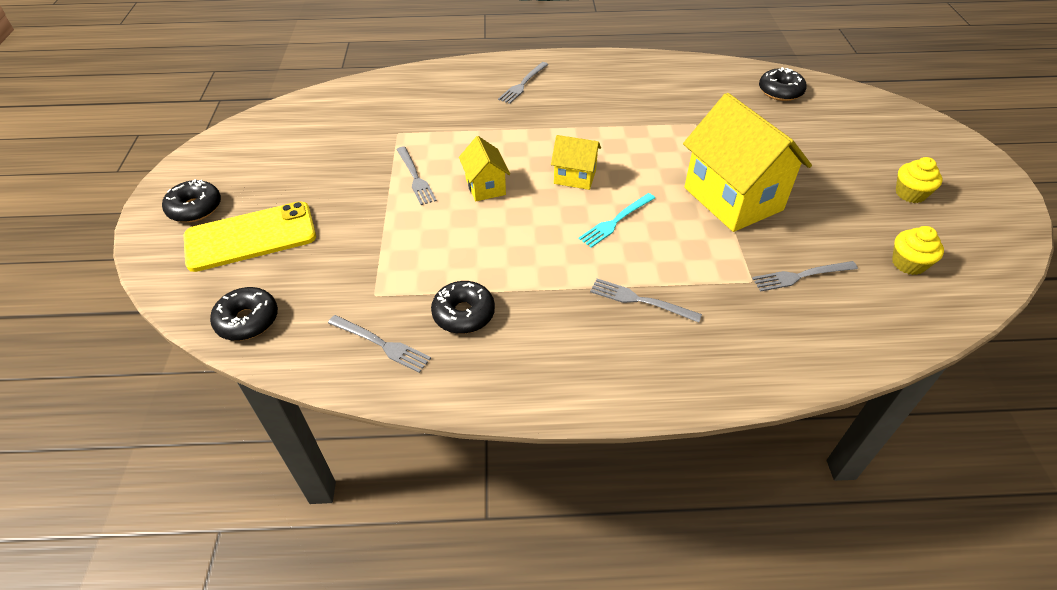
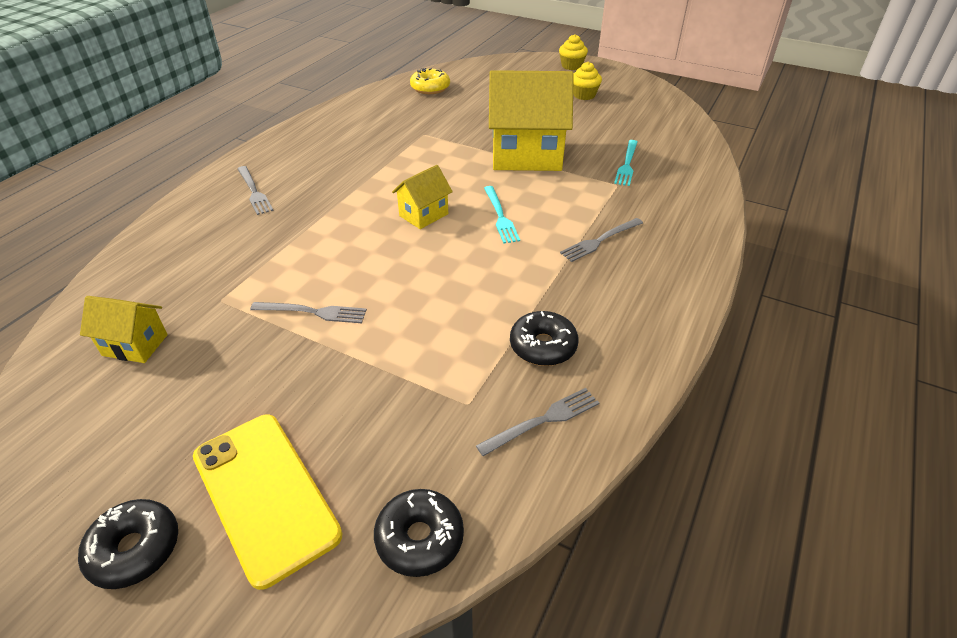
camera: 60 degrees left, 5 degrees down
(251, 237) = (265, 494): yellow phone -> yellow phone turned 45 degrees counterclockwise
(485, 187) = (380, 270): yellow house -> yellow house (135, 345)
(780, 91) = (430, 88): black donut -> yellow donut
(801, 276) = (627, 164): grey fork -> turquoise fork
(908, 263) = (645, 124): yellow cupcake -> yellow cupcake (571, 66)

